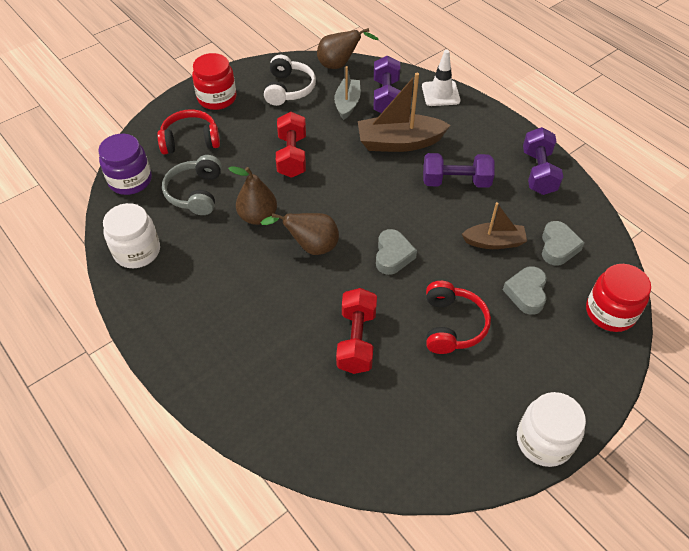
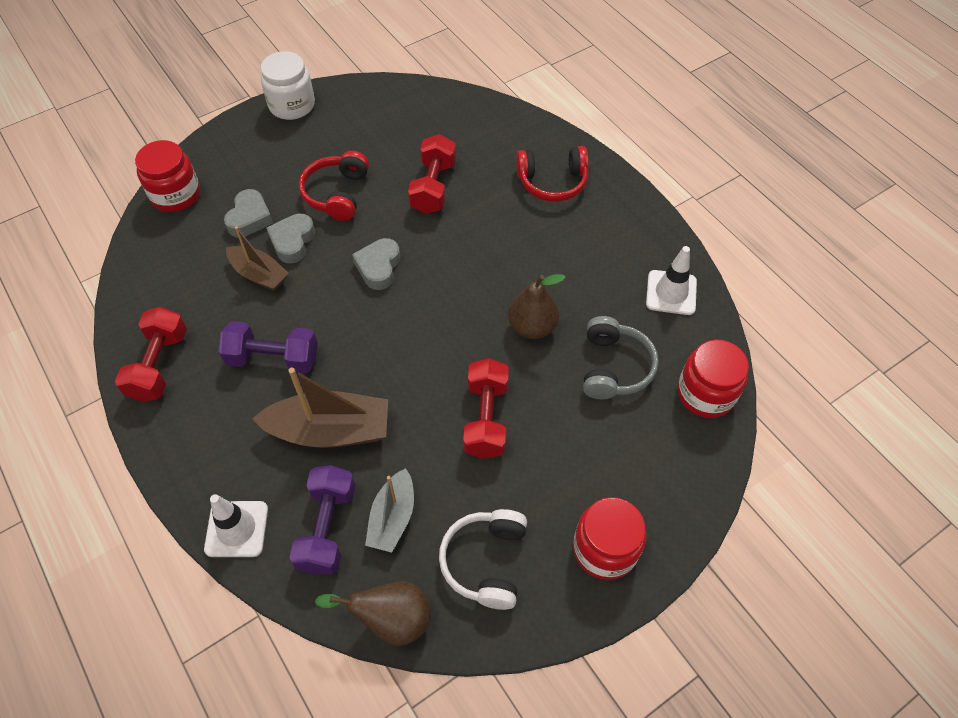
camera: 175 degrees left, 5 degrees up
(130, 180) = (705, 393): purple jar -> red jar
(137, 251) = (671, 293): white jar -> white traffic cone
(190, 140) = (635, 459): red headphones -> red headphones (552, 182)
(311, 246) = (470, 284): brown pear -> none
(494, 242) = (259, 274): brown boat -> brown boat turned 150 degrees counterclockwise
(538, 172) = (159, 365): purple dumbbell -> red dumbbell
(558, 247) = (190, 264): grey heart -> grey heart (292, 241)

